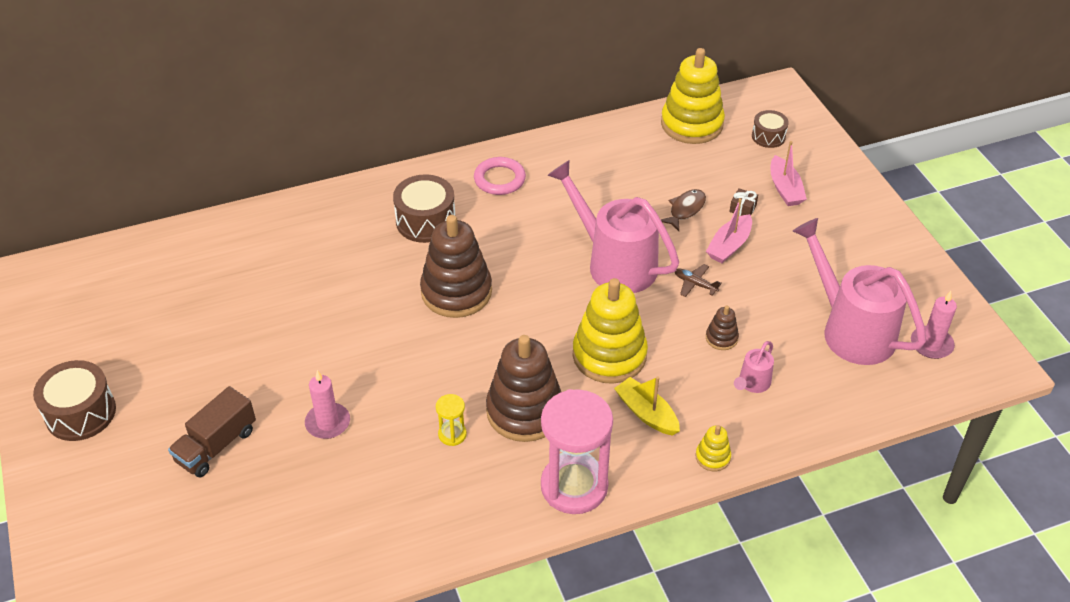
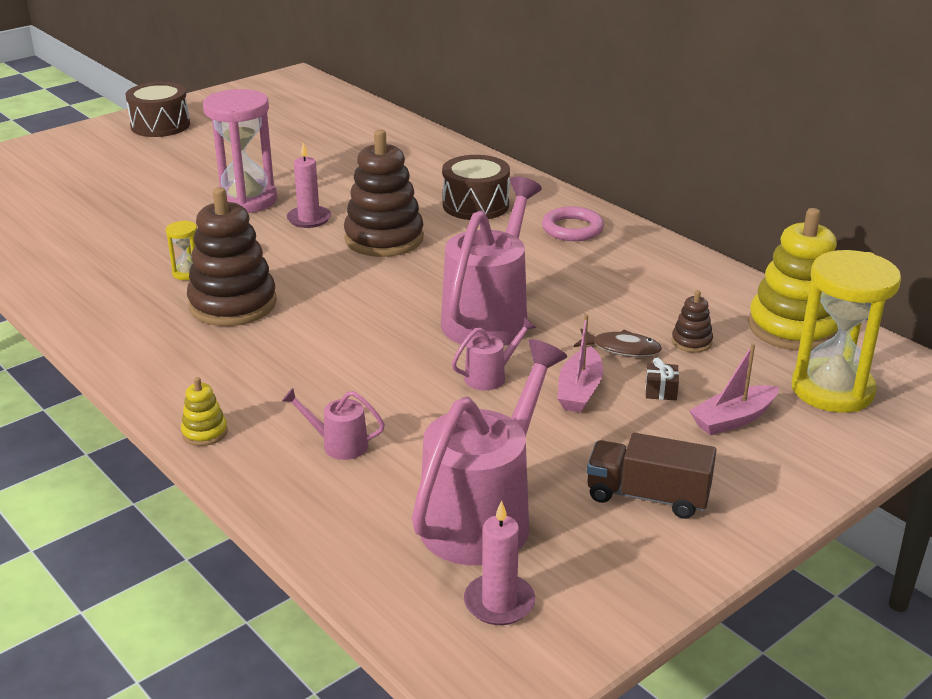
camera: 70 degrees right, 15 degrees down
(216, 445) = (141, 178): brown truck -> brown truck (647, 496)
(328, 423) = (182, 215): pink candle -> pink candle (309, 219)
(574, 486) = (136, 350): pink hourglass -> pink hourglass (246, 200)
(609, 355) = (338, 338): yellow stacking toy -> none
(646, 413) = (258, 377): yellow boat -> none
(695, 284) = (491, 376): brown plane -> pink watering can
(721, 338) = (407, 410): brown stacking toy -> brown stacking toy (691, 342)
(729, 246) = (579, 391): pink boat -> pink boat turned 90 degrees counterclockwise
(768, 136) = (832, 390): brown drum -> yellow hourglass

